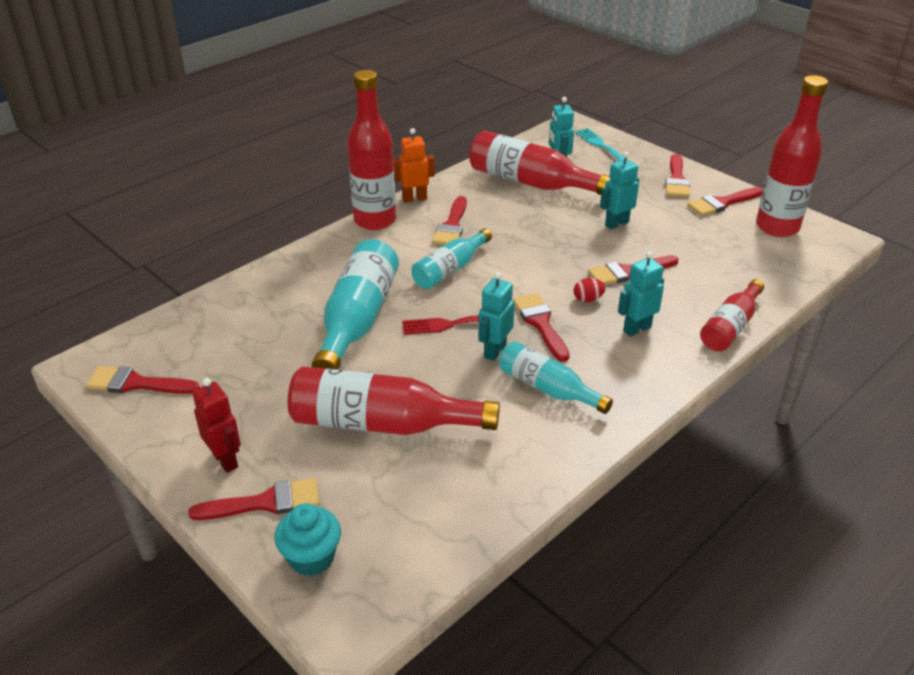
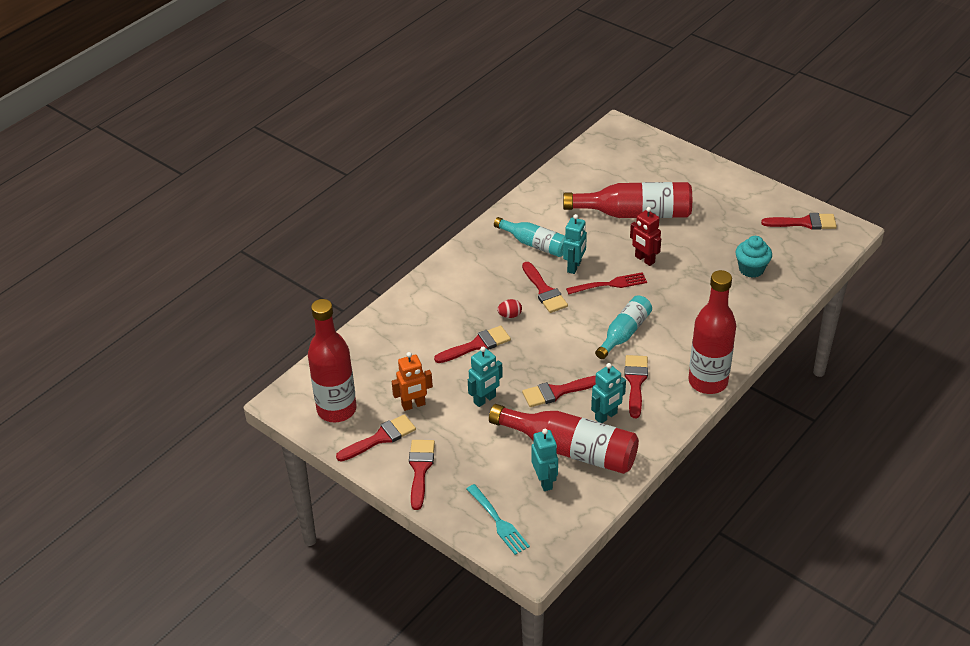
camera: 175 degrees right, 5 degrees up
(225, 460) = (717, 186): red robot -> red robot (644, 259)
(265, 502) = (683, 169): red brush -> red brush (557, 392)
(311, 558) = (646, 149): turquoise cupcake -> turquoise cupcake (751, 269)
(357, 320) = (680, 281): turquoise bottle -> none
(414, 199) = (681, 414): orange robot -> orange robot (413, 405)
(636, 329) = (473, 293): turquoise robot -> turquoise robot (606, 416)
(730, 327) = (404, 301): red bottle -> none

